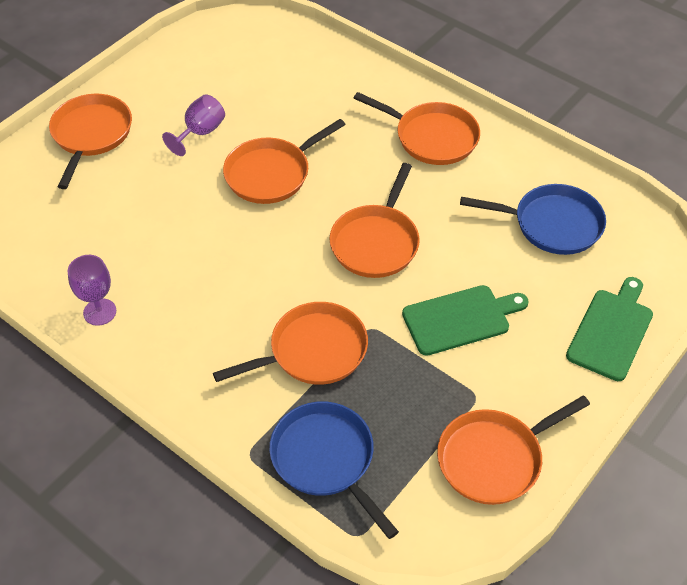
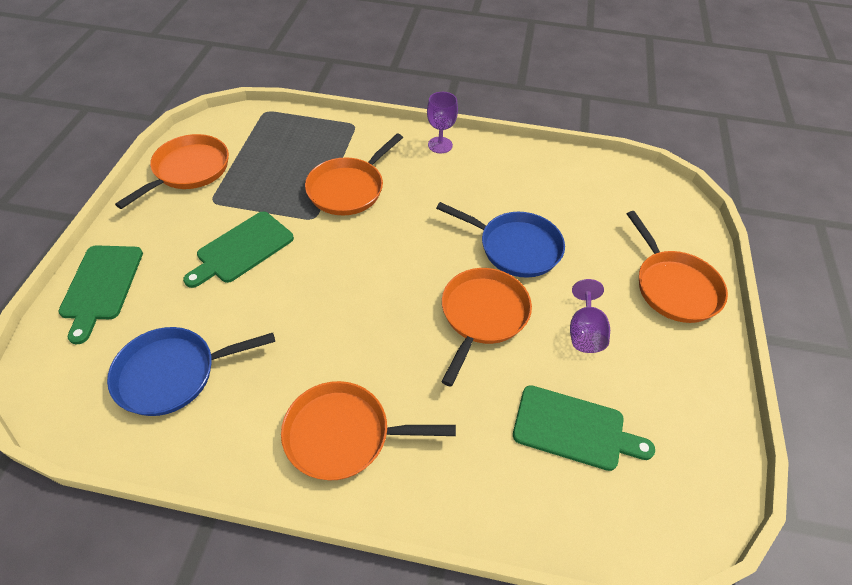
camera: 150 degrees right, 0 degrees up
(99, 312) = (515, 162): purple goblet -> purple goblet (440, 145)
(268, 84) = (574, 429): none -> green cutting board
(326, 459) = (304, 136): blue pan -> blue pan (515, 247)
(376, 242) = (344, 286): orange pan -> none

